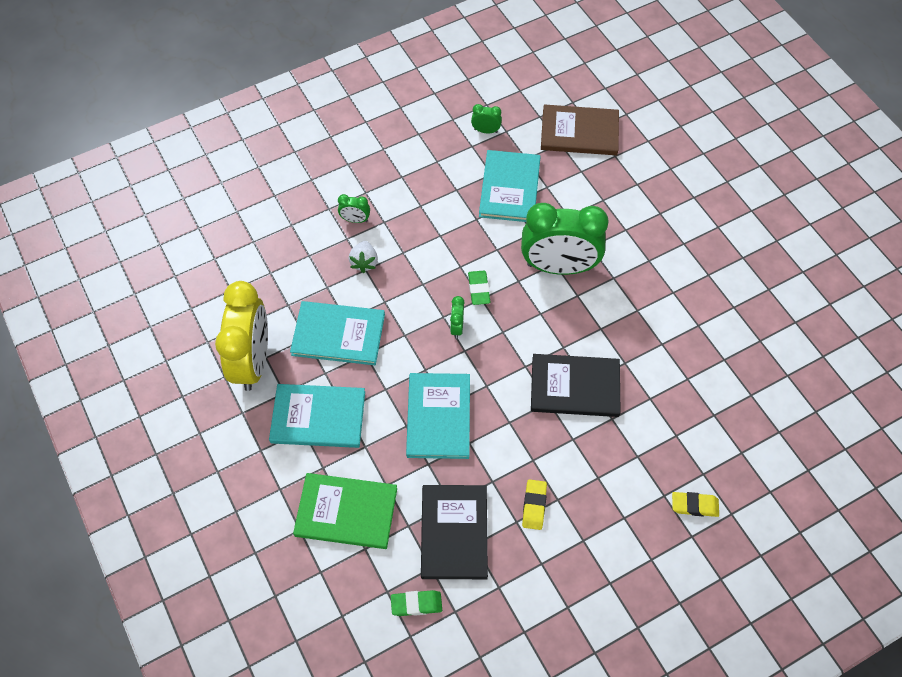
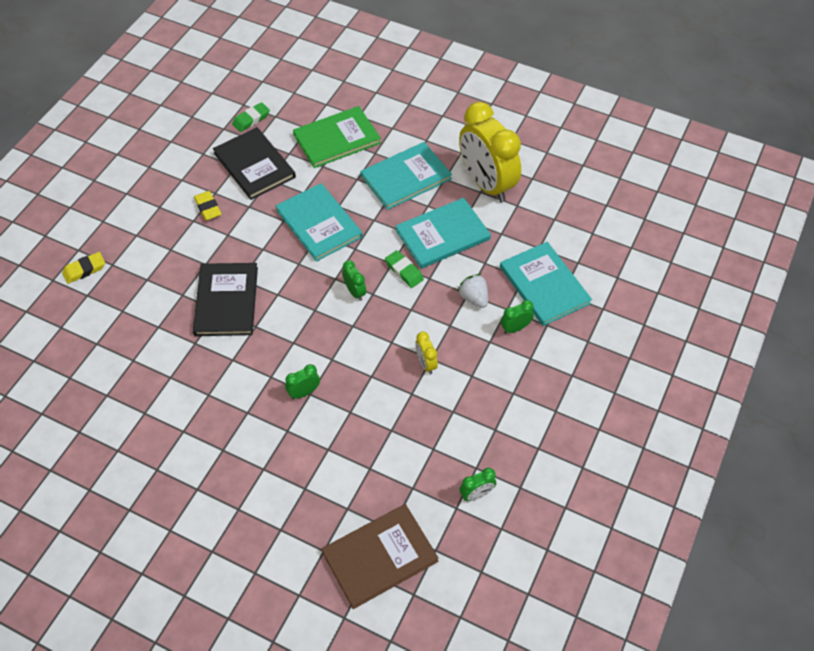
camera: 145 degrees right, 5 degrees down
(447, 234) = (426, 363): none -> yellow clock
(479, 289) = (360, 332): green eraser -> green eraser (404, 271)
(509, 188) = (404, 444): turquoise book -> turquoise book (544, 285)
(558, 267) = (304, 392): green clock -> green clock, size x0.40
(575, 387) = (226, 301): black book -> black book turned 60 degrees counterclockwise

